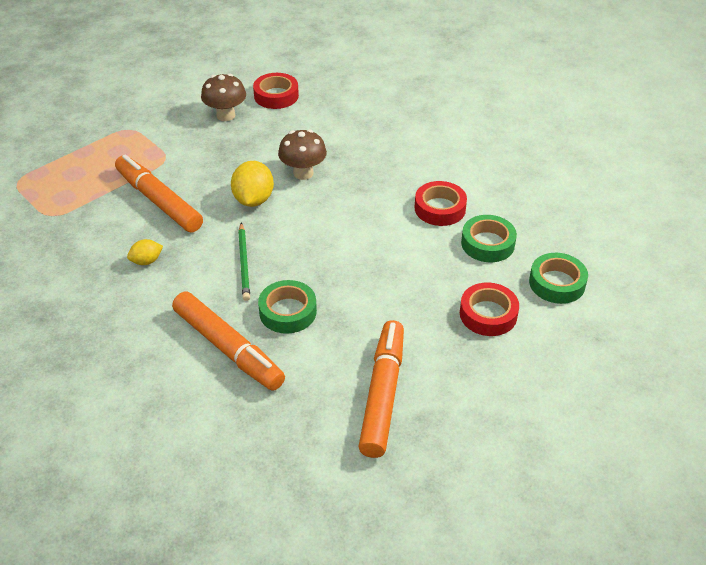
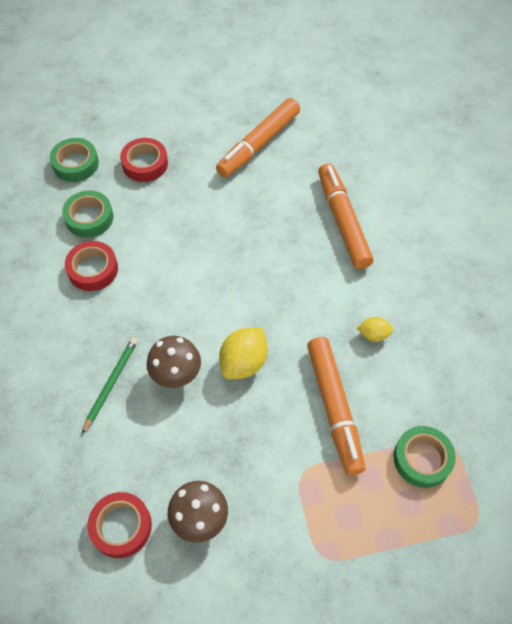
camera: 150 degrees left, 15 degrees up
(244, 263) = (291, 292): green pencil -> green pencil (111, 383)
(288, 312) = (283, 230): green tape -> green tape (422, 459)

